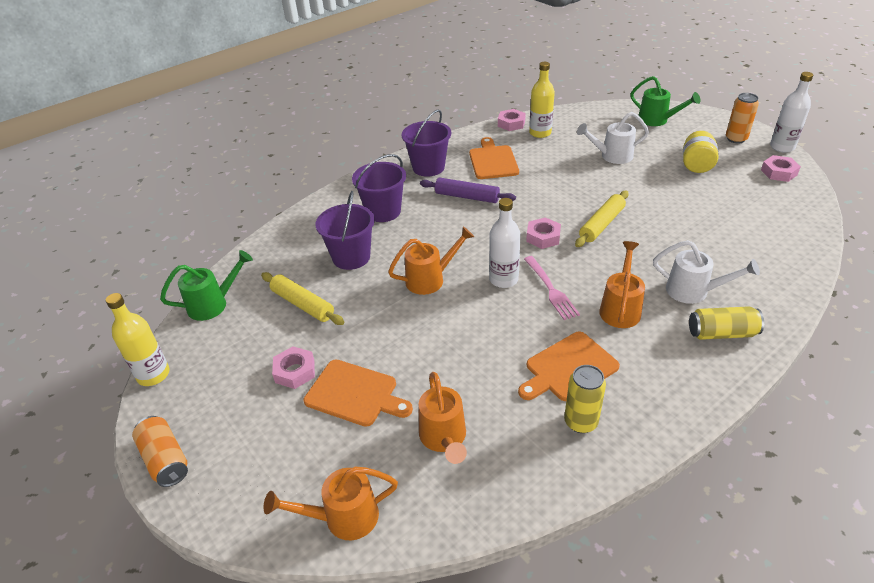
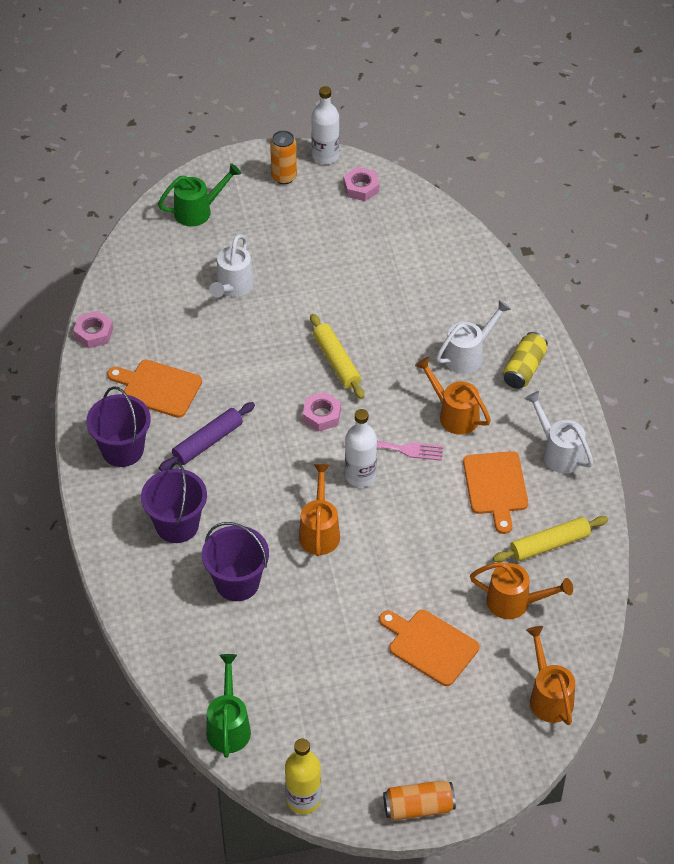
camera: 65 degrees left, 10 degrees up
(295, 371) = (374, 682): pink nut -> none
(302, 304) = (283, 648): yellow rolling pin -> yellow rolling pin (549, 544)
(343, 517) = (549, 696): orange watering can -> orange watering can turned 150 degrees clockwise
(355, 394) = (430, 646): orange cutting board -> orange cutting board turned 105 degrees counterclockwise
(540, 133) = (136, 319): yellow bottle -> none
(580, 422) = (552, 508): yellow can -> none
(653, 399) = (559, 452): none -> white watering can
(696, 165) = (302, 235): yellow jar -> none

